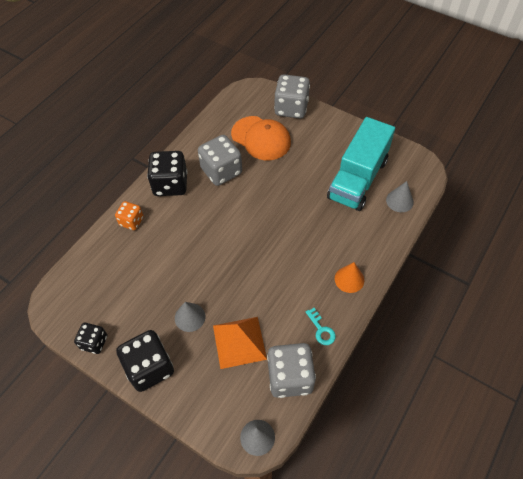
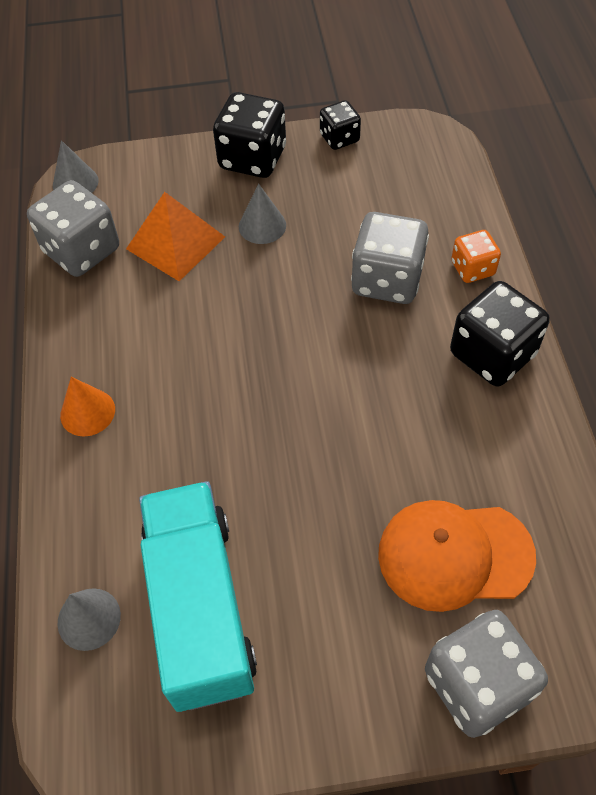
camera: 140 degrees right, 0 degrees up
(221, 171) = (445, 435): grey dice -> grey dice (387, 280)
(321, 330) = (81, 322): turquoise key -> none

